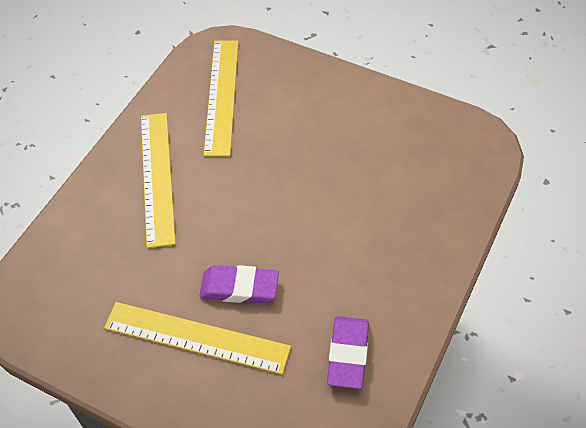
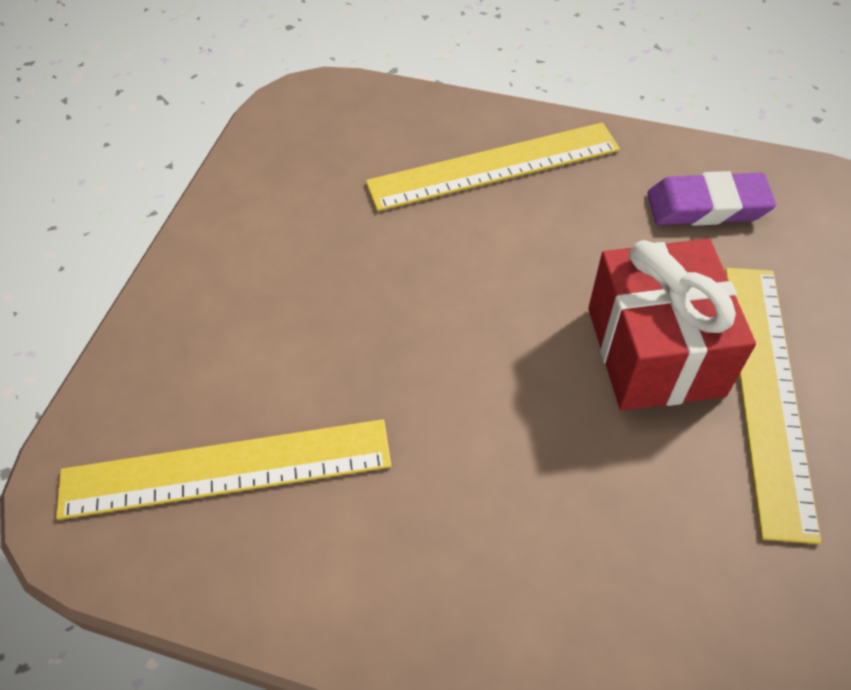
camera: 100 degrees left, 0 degrees up
(157, 177) = (459, 543): yellow ruler -> yellow ruler (494, 166)
(239, 287) = (654, 351): purple eraser -> red gift

